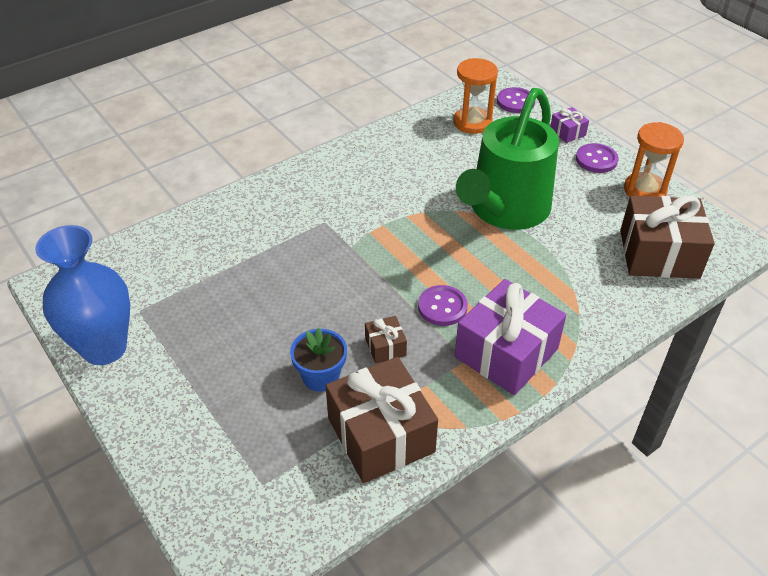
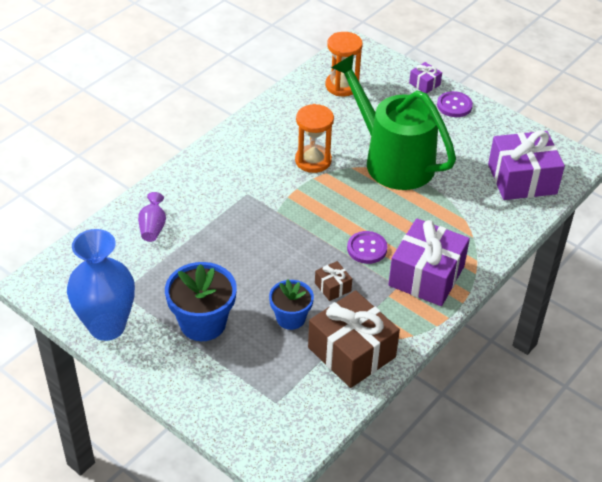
camera: 15 degrees left, 0 degrees up
(205, 243) = (153, 227): none -> purple vase
(214, 364) = (203, 323): none -> blue flower pot
(505, 209) = (392, 160): green watering can -> green watering can turned 120 degrees clockwise
(515, 102) = (373, 61): purple button -> none
(644, 190) = (499, 127): orange hourglass -> orange hourglass (313, 160)
(659, 254) = (522, 179): brown gift -> purple gift

